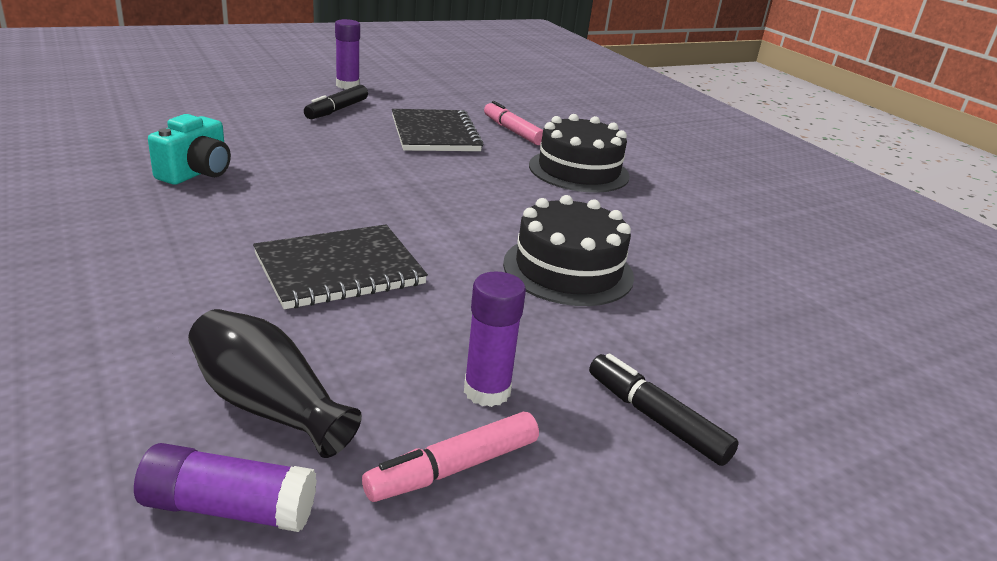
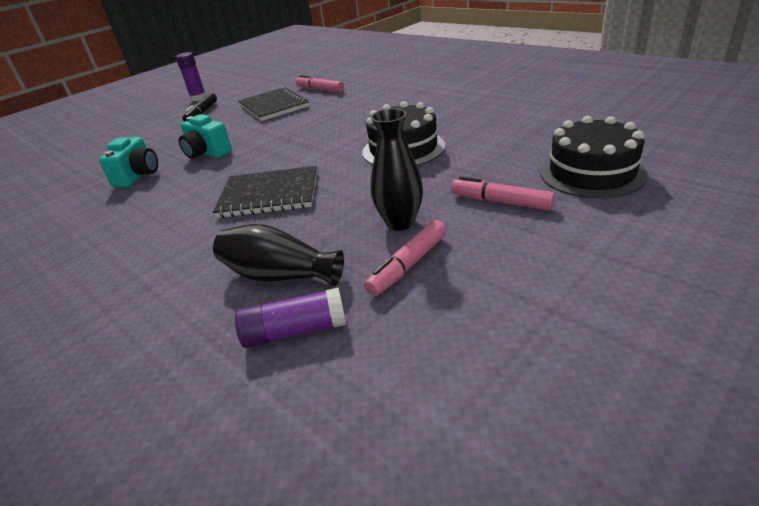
camera: 10 degrees left, 5 degrees up
(303, 173) = (207, 153): none -> turquoise camera
(339, 270) = (269, 195): black notebook -> black notebook turned 45 degrees clockwise
(487, 391) = (400, 223): purple glue stick -> black vase
(579, 171) = (374, 97): black cake -> black cake (591, 173)
(655, 418) = (500, 202): black marker -> pink marker

